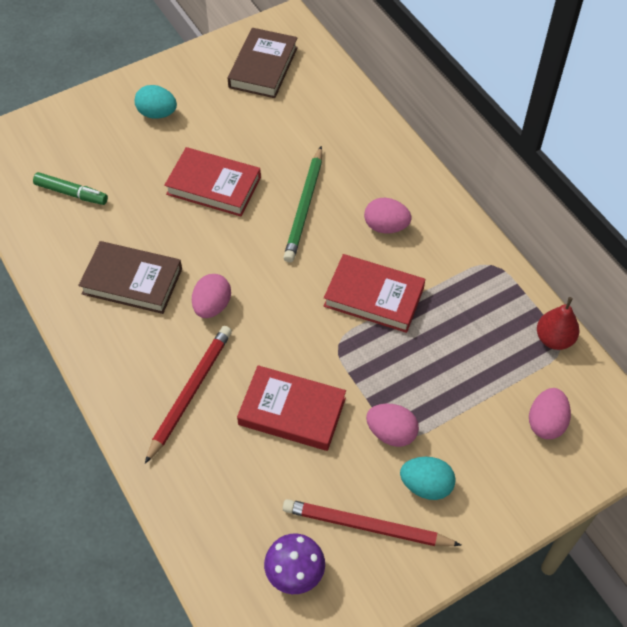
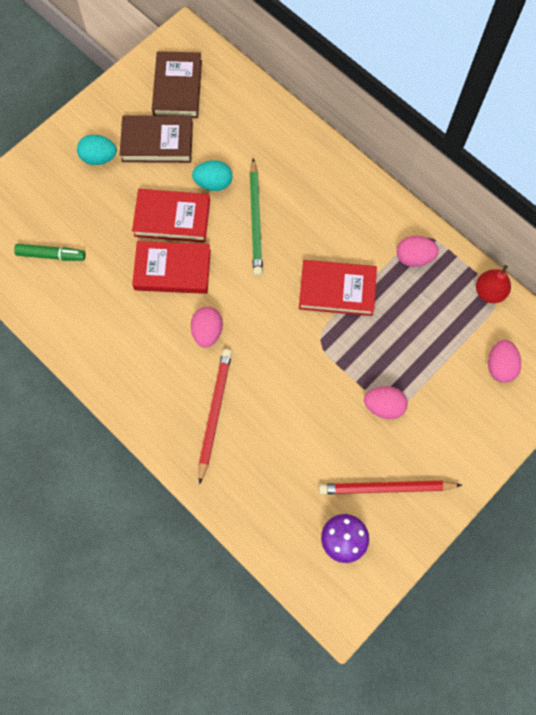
camera: 15 degrees left, 15 degrees up
(132, 281) = (133, 326): brown book -> brown book (157, 142)
(292, 411) = (301, 408): red book -> red book (172, 270)
(386, 226) = (329, 222): pink egg -> pink egg (414, 257)
(426, 485) = (422, 443): turquoise egg -> turquoise egg (213, 183)

